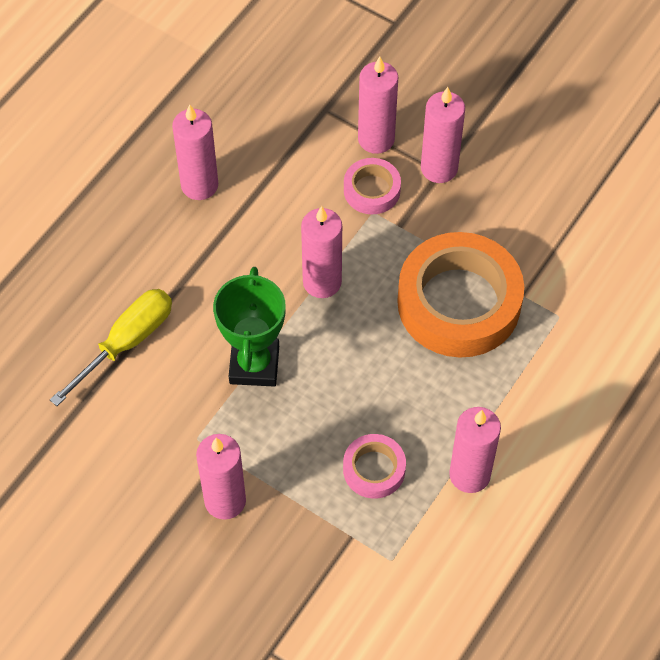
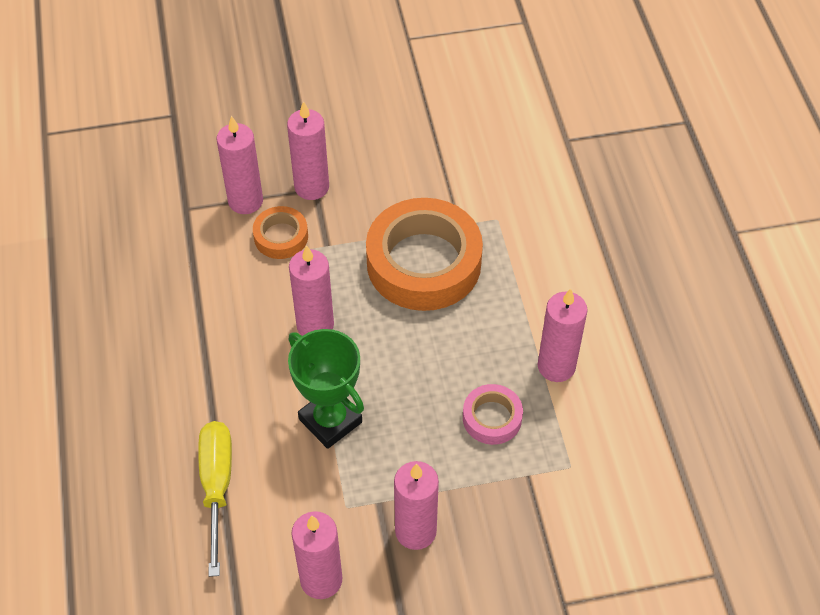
camera: 45 degrees left, 5 degrees down
(199, 185) = (148, 331): pink candle -> pink candle (321, 580)
(372, 190) = (281, 237): pink tape -> orange tape

